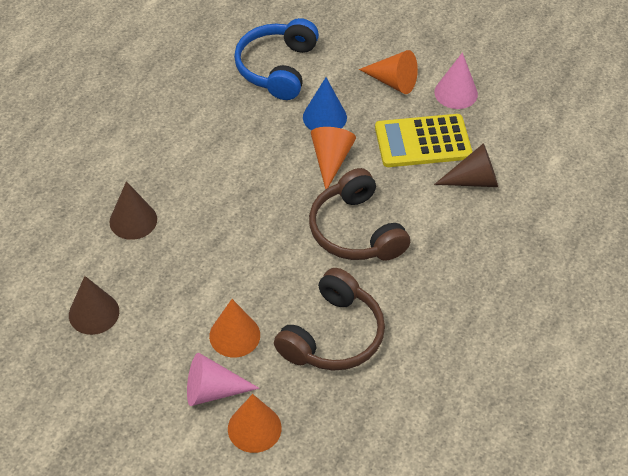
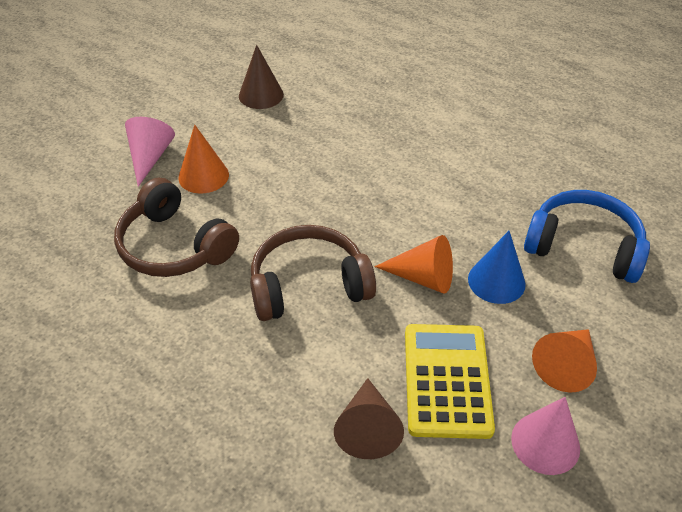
camera: 100 degrees right, 5 degrees down
(133, 220) = (361, 121): brown cone -> none
(254, 428) = (98, 179): orange cone -> none

